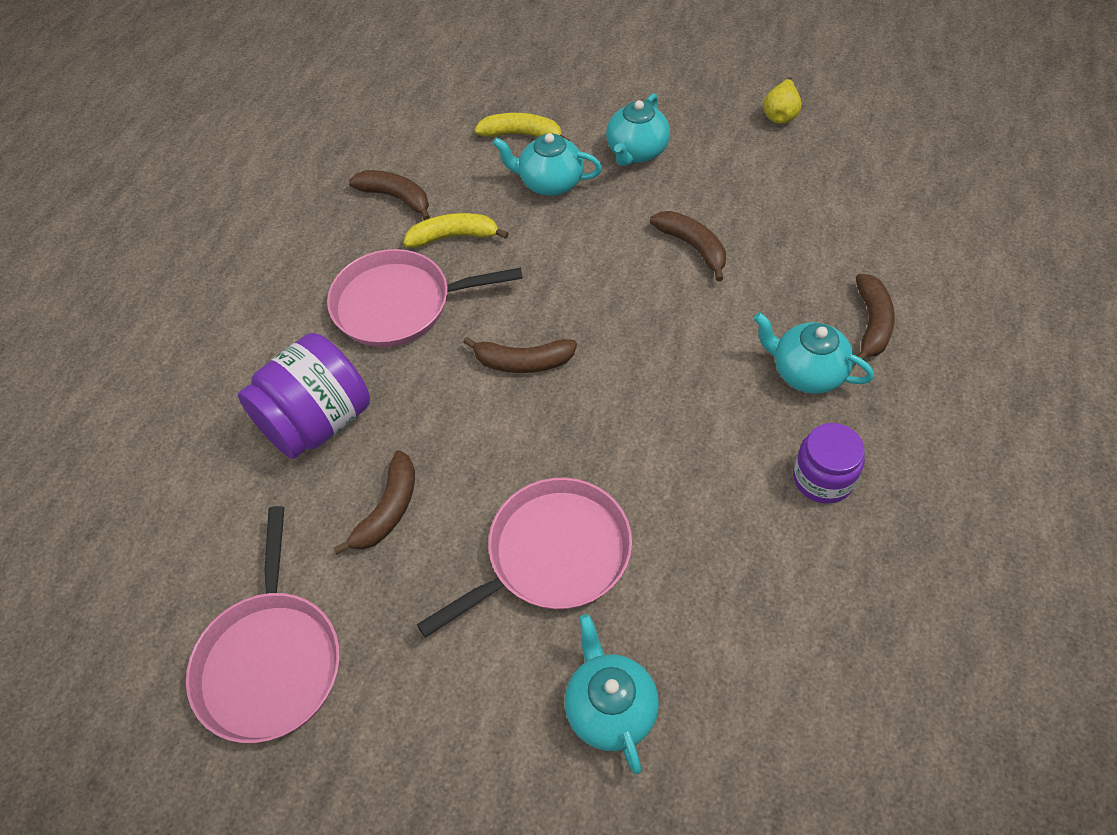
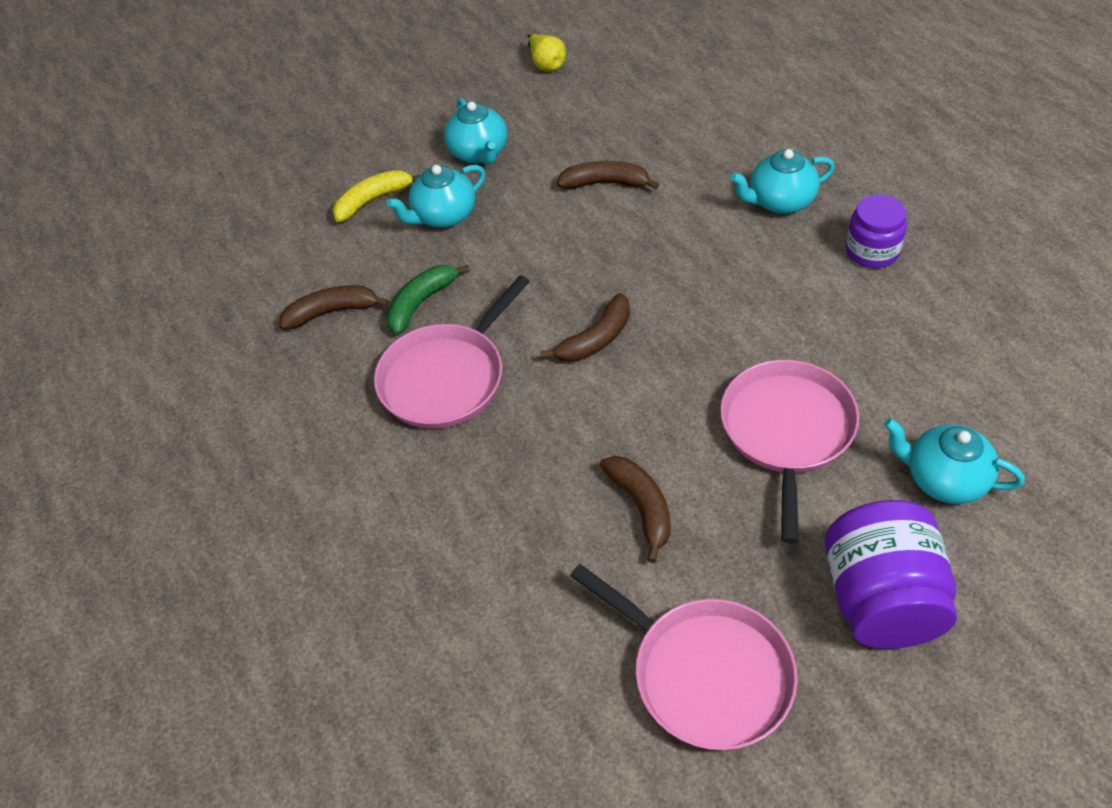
camera: 45 degrees left, 5 degrees down
(317, 422) = (501, 503): purple jar -> purple jar (881, 600)
(453, 237) = (421, 303): yellow banana -> green banana
(871, 324) = (777, 146): brown banana -> none

